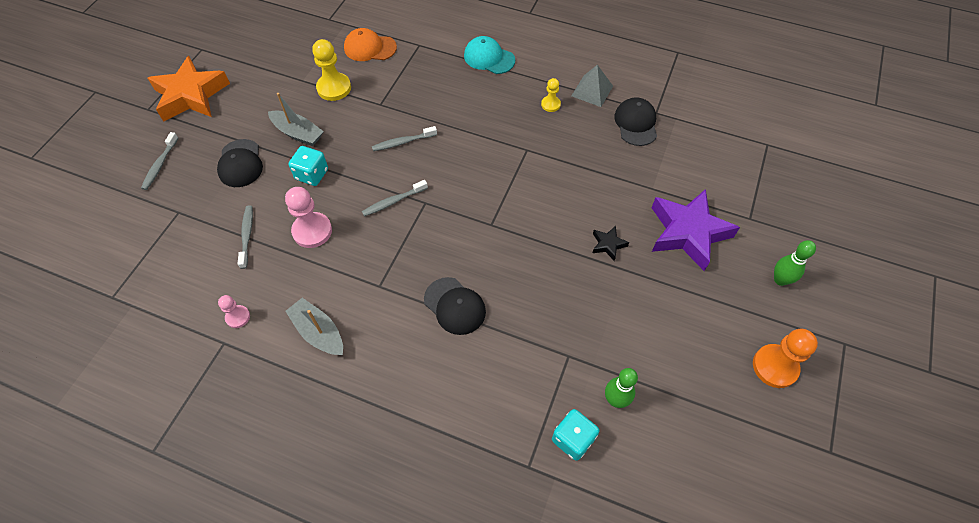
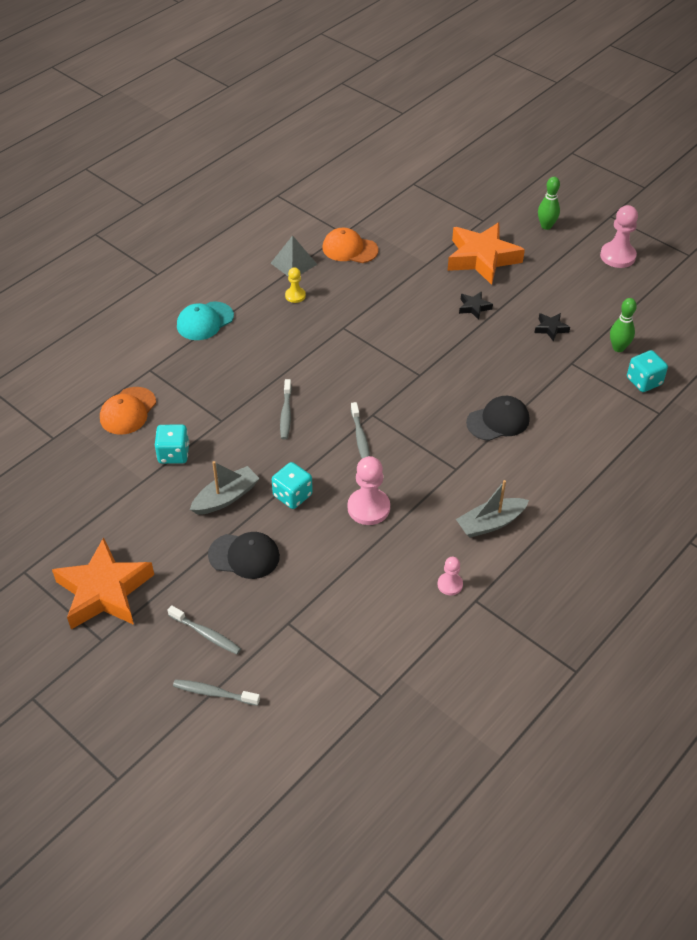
camera: 70 degrees left, 10 degrees down
(247, 235) = (350, 563): grey toothbrush -> grey toothbrush (214, 693)
(334, 88) = (173, 454): yellow pawn -> turquoise dice
(612, 323) = (551, 328): none -> black star
(636, 123) = (349, 249): black cap -> orange cap
(687, 232) = (482, 258): purple star -> orange star
(775, 366) = (617, 256): orange pawn -> pink pawn

